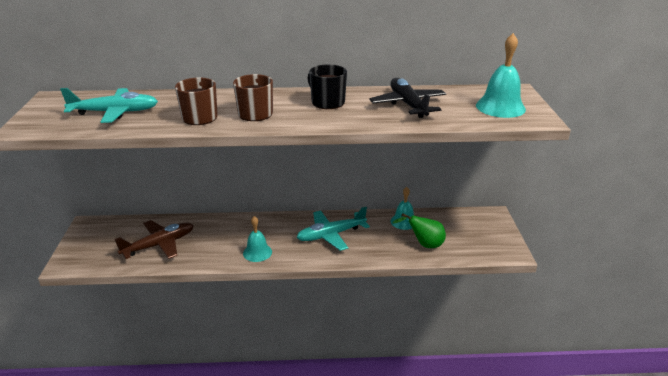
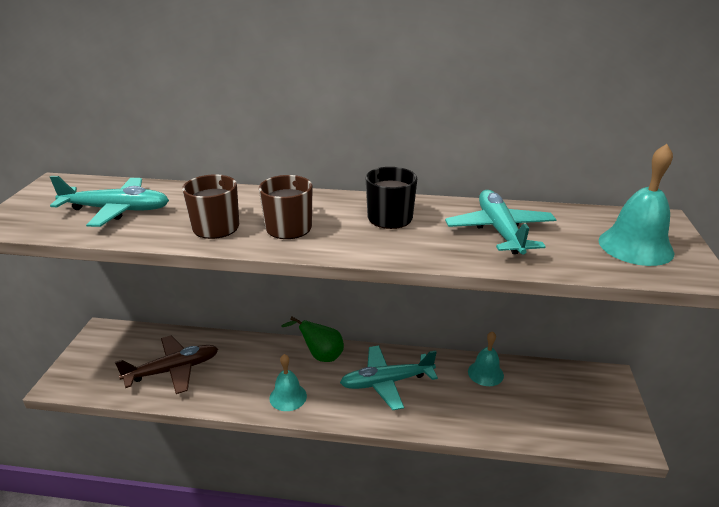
camera: 10 degrees right, 0 degrees up
(408, 105) = (499, 231): black plane -> turquoise plane
(424, 244) = (508, 413): green pear -> green pear (320, 356)

